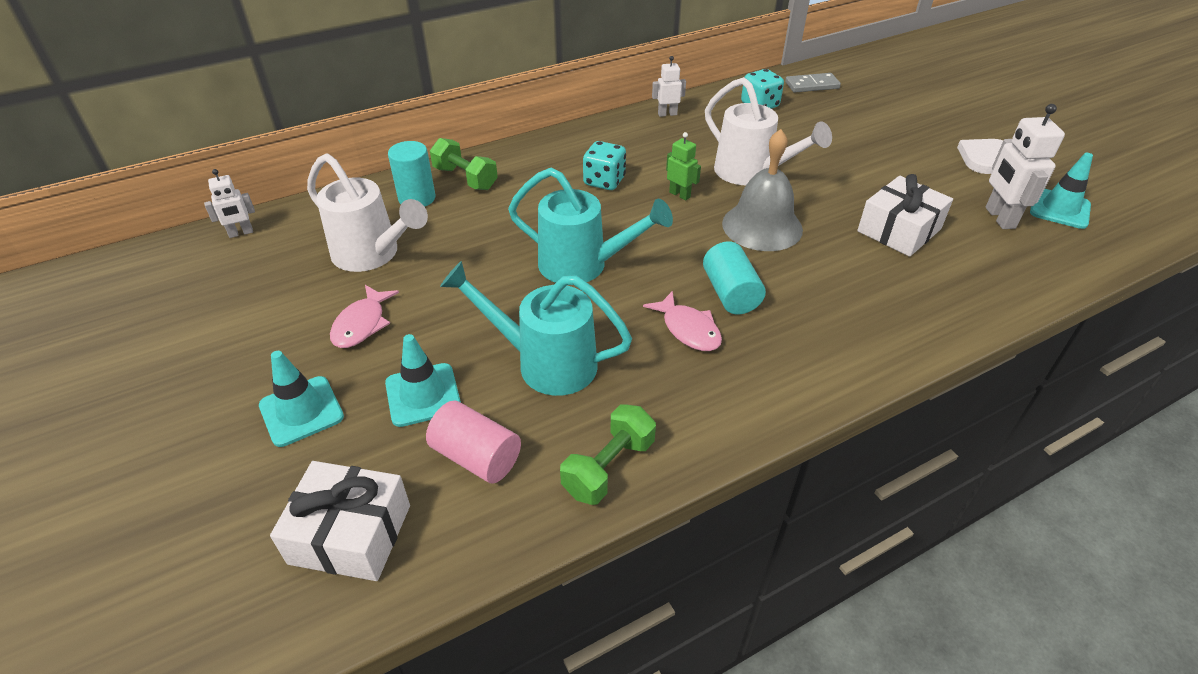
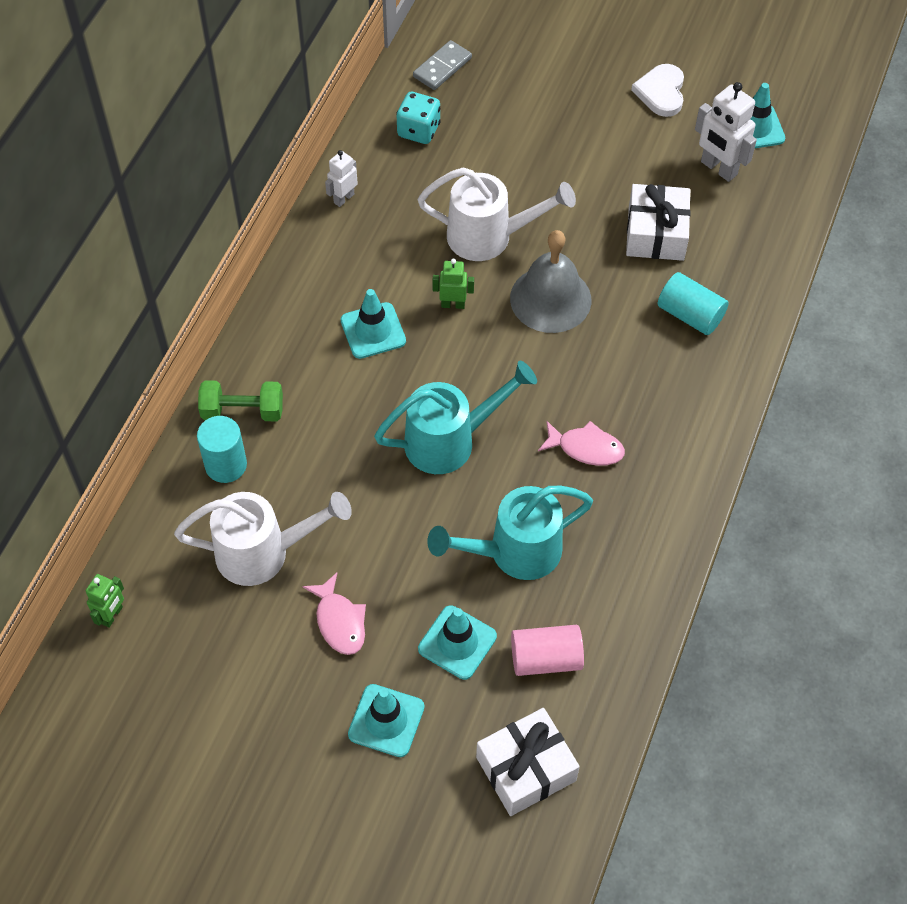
camera: 40 degrees left, 15 degrees up
(241, 233) = (112, 615): white robot -> green robot
(604, 181) = (373, 331): turquoise dice -> turquoise traffic cone
(608, 467) = (636, 601): green dumbbell -> none
(730, 293) = (586, 391): turquoise cylinder -> turquoise cylinder (690, 315)

